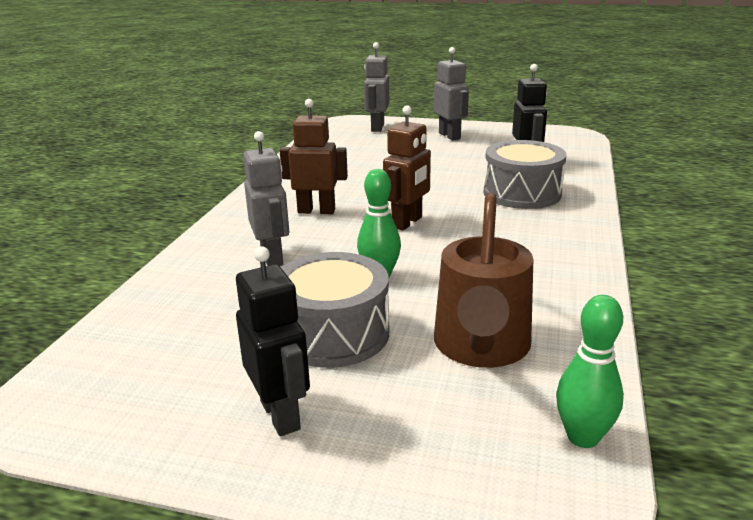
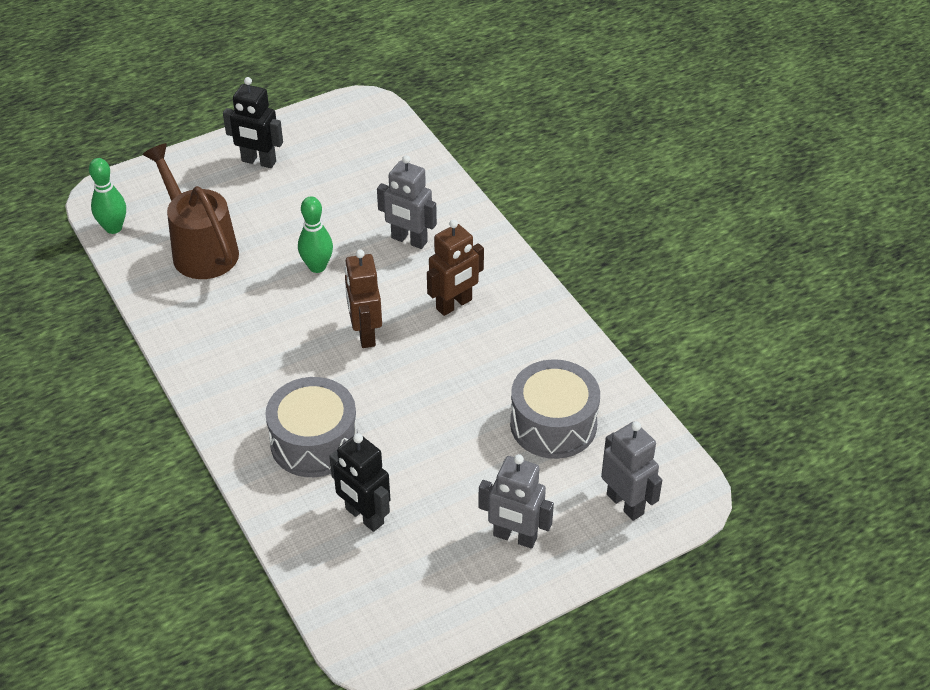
camera: 135 degrees right, 20 degrees up
(333, 333) = (290, 211): grey drum -> grey drum (553, 424)

